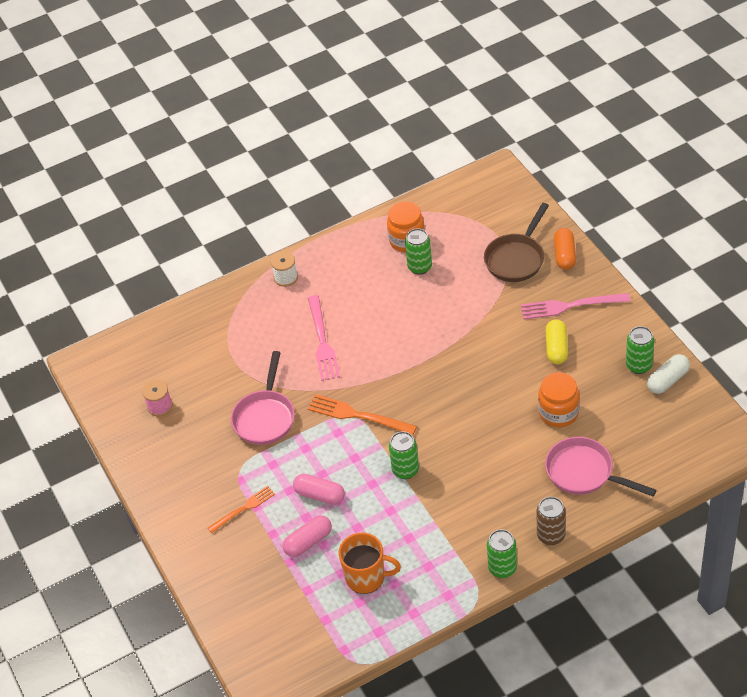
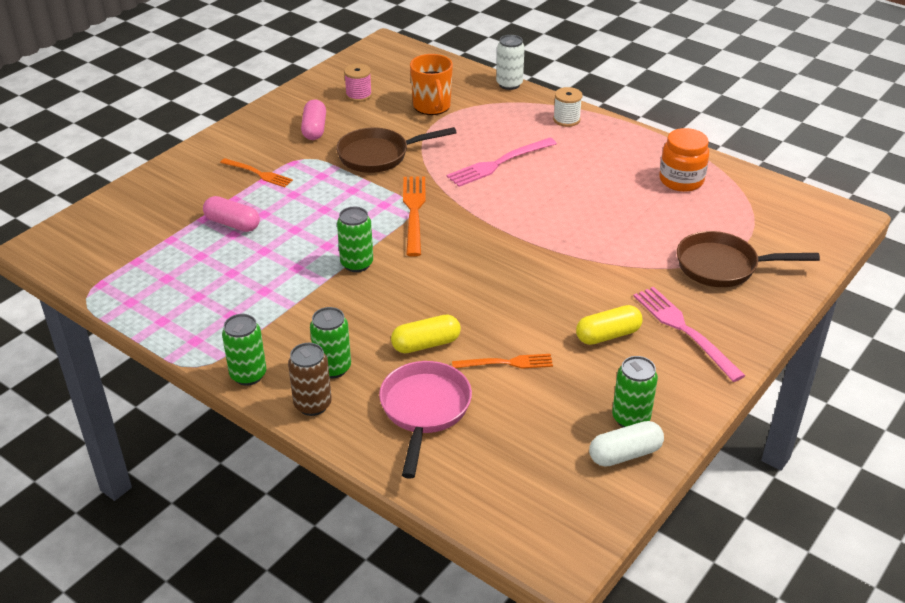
camera: 60 degrees right, 10 degrees down
(209, 296) = (509, 84): none -> white can
(265, 417) = (379, 155): pink pan -> brown pan
(319, 495) = (296, 215): pink capsule -> pink capsule (314, 129)
(366, 577) = (200, 274): orange mug -> orange mug (432, 106)
(420, 267) = (650, 199): green can -> green can (333, 368)
(518, 453) = (426, 344): none -> yellow capsule
(558, 413) = (506, 363): orange jar -> orange fork
(565, 255) = (762, 304): orange capsule -> none
(667, 380) = (625, 454): white capsule -> white capsule turned 45 degrees counterclockwise

